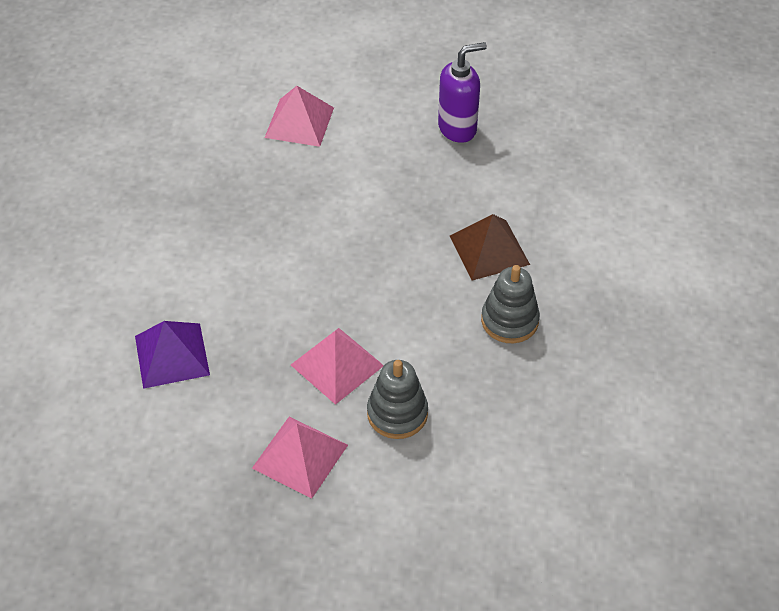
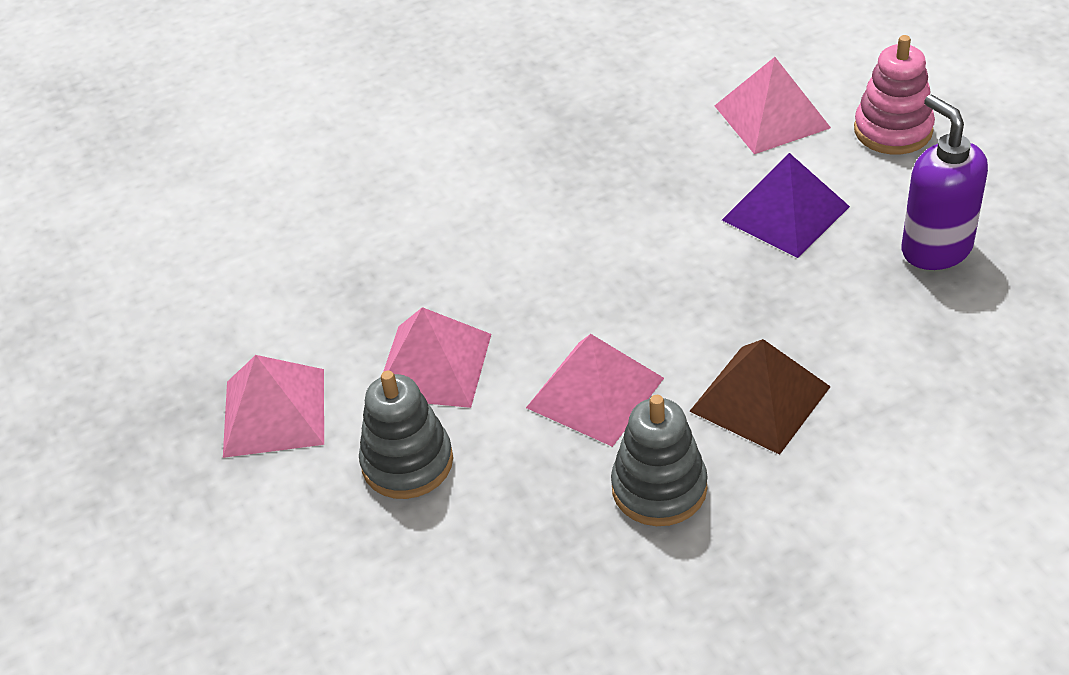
camera: 60 degrees right, 5 degrees down
(171, 355) = (329, 228): purple pyramid -> purple pyramid (785, 213)
(361, 88) = (893, 130): none -> pink stacking toy
(424, 309) = (595, 392): none -> pink pyramid
(457, 128) = (935, 249): purple soap dispenser -> purple soap dispenser turned 150 degrees counterclockwise

